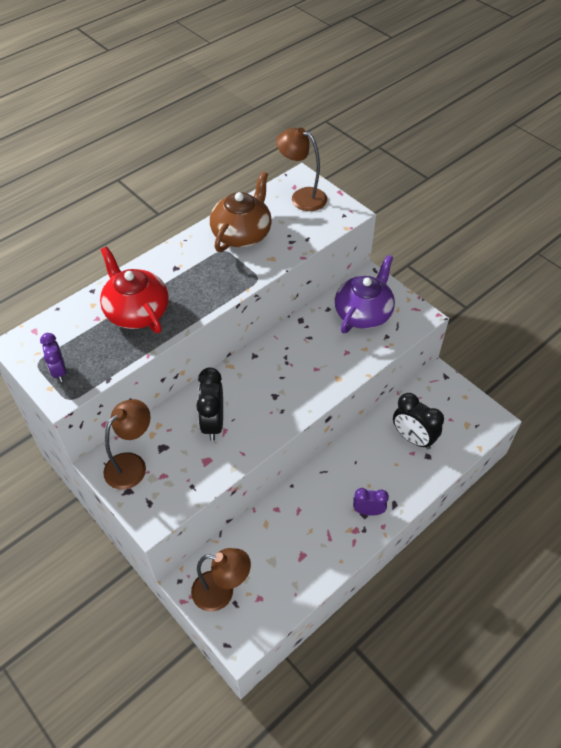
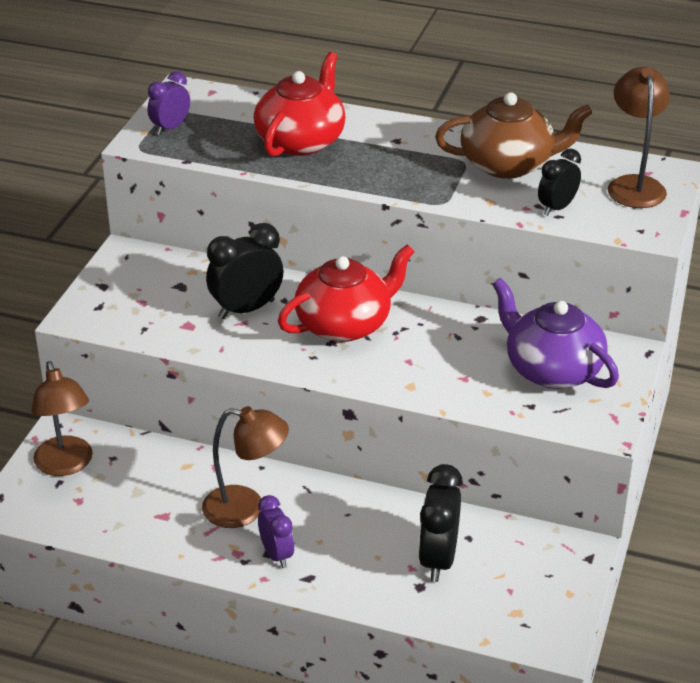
camera: 60 degrees right, 15 degrees down
(132, 464) = (140, 274): brown lamp -> brown lamp (246, 509)
(263, 382) = (345, 324): none -> red teapot
(299, 236) = (557, 208): none -> black clock
(363, 313) = (552, 369): purple teapot -> purple teapot turned 135 degrees counterclockwise

